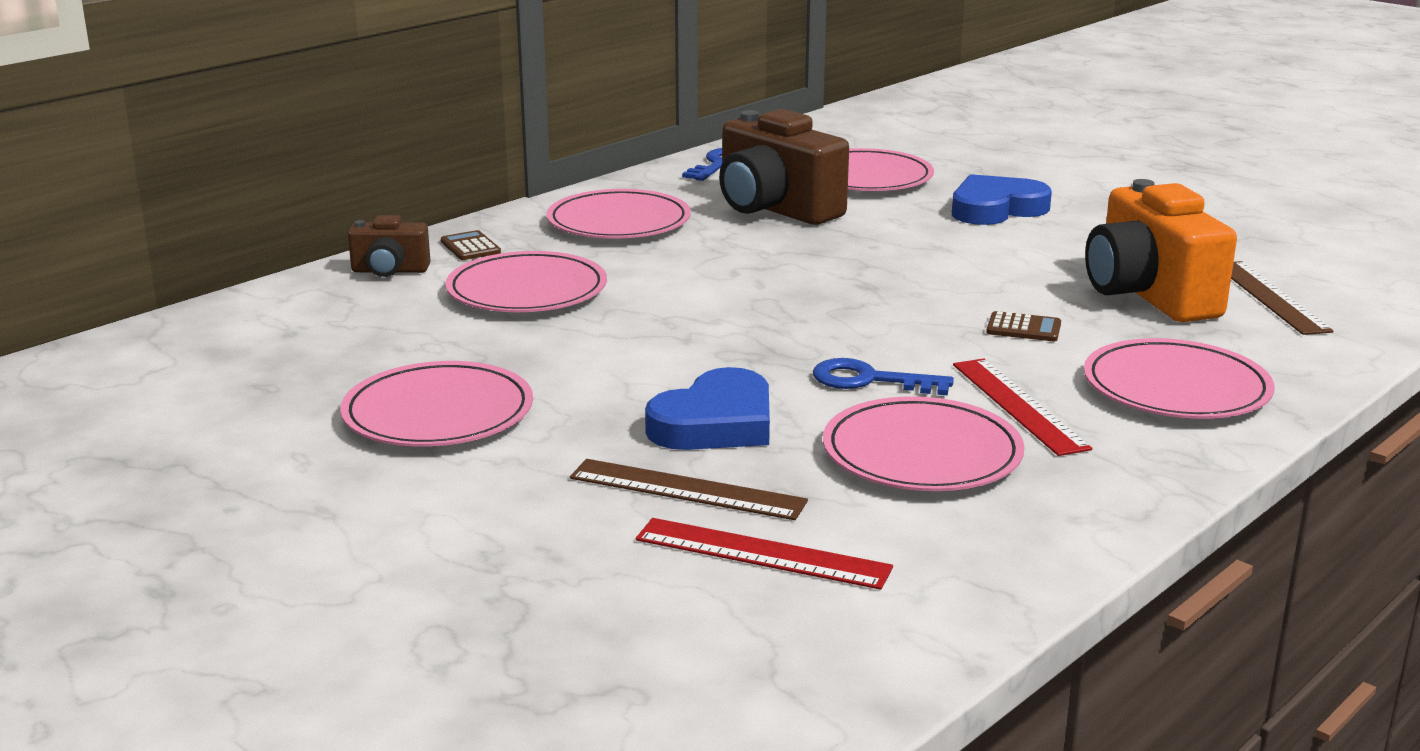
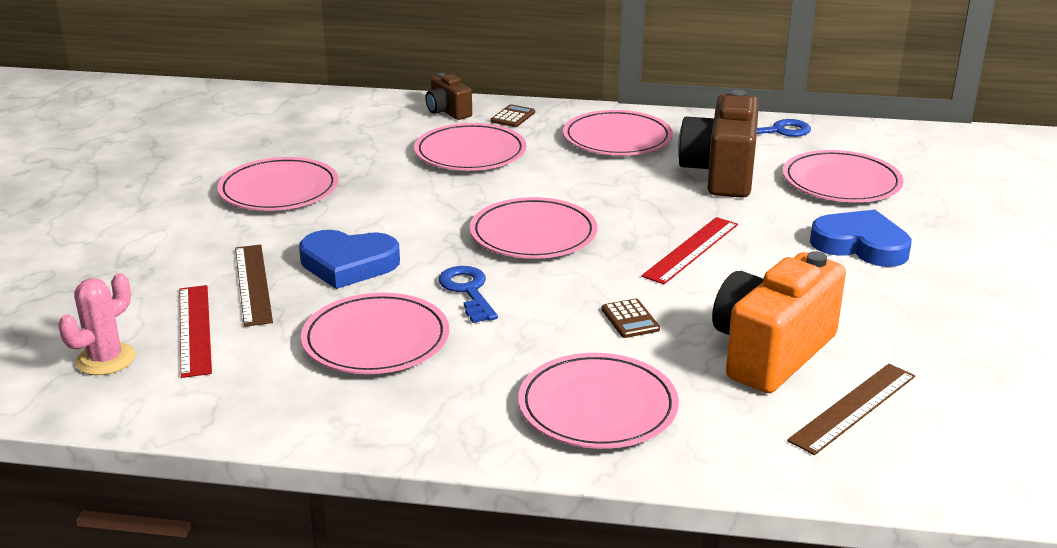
camera: 55 degrees right, 5 degrees up
(769, 633) = (105, 359): none -> pink cactus
(782, 317) = (533, 234): none -> pink plate
(1018, 405) = (489, 353): red ruler -> red ruler (691, 250)

